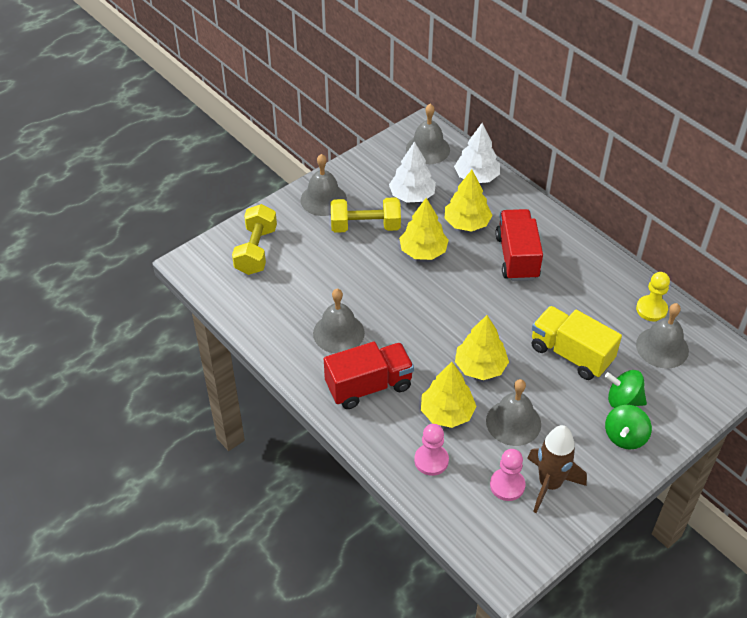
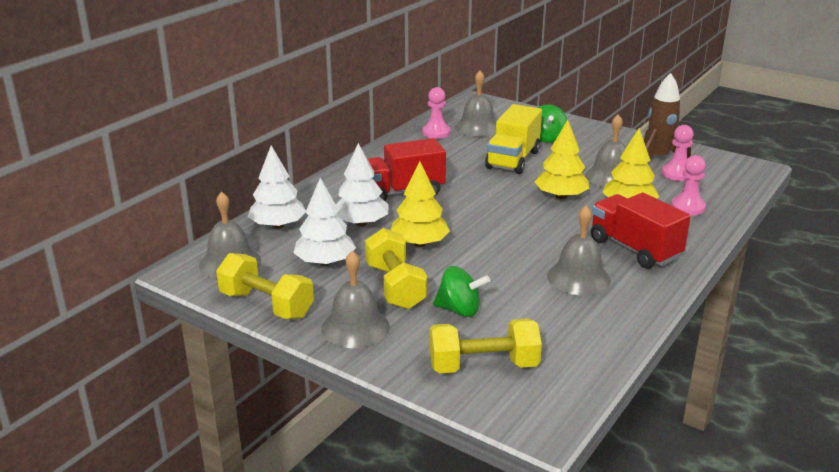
camera: 105 degrees left, 20 degrees down
(366, 162) = (266, 305): none -> yellow dumbbell
(467, 223) = (361, 223): yellow tree -> white tree
(625, 437) = (583, 136): green spinning top -> green spinning top (459, 310)
(651, 309) = (436, 133): yellow pawn -> pink pawn

